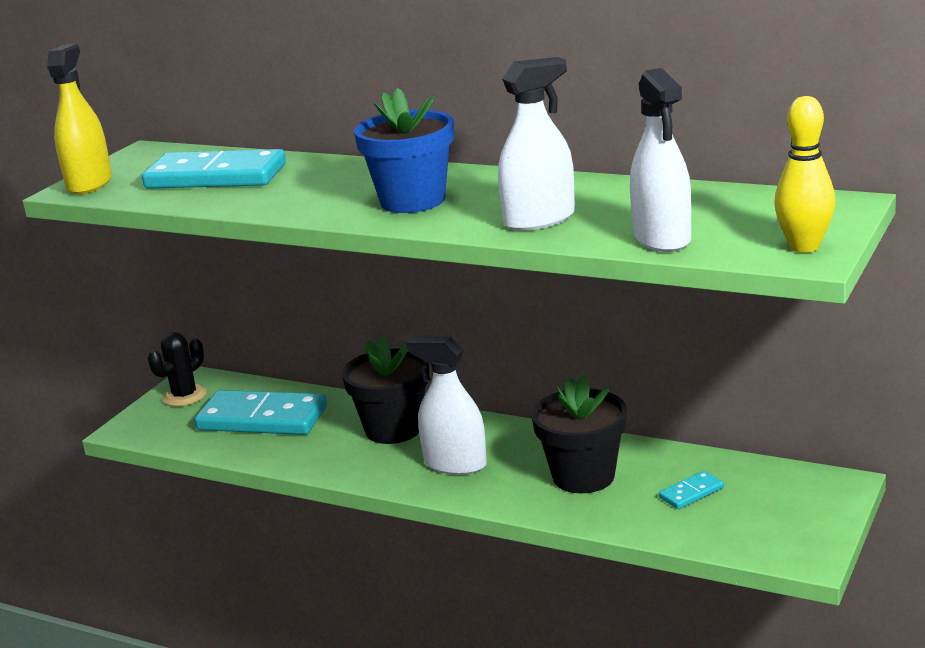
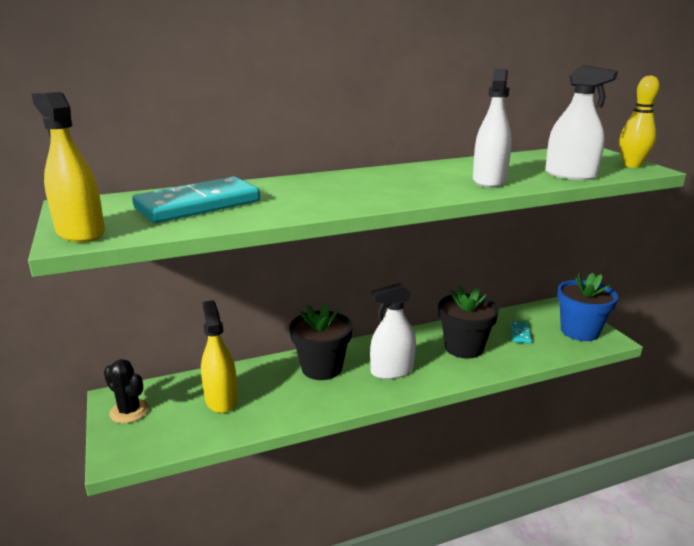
camera: 50 degrees left, 0 degrees up
(184, 396) = (129, 411): black cactus -> black cactus turned 45 degrees counterclockwise
(262, 418) = (221, 399): turquoise domino -> yellow spray bottle
(412, 201) = (389, 188): blue flower pot -> blue flower pot (579, 331)

